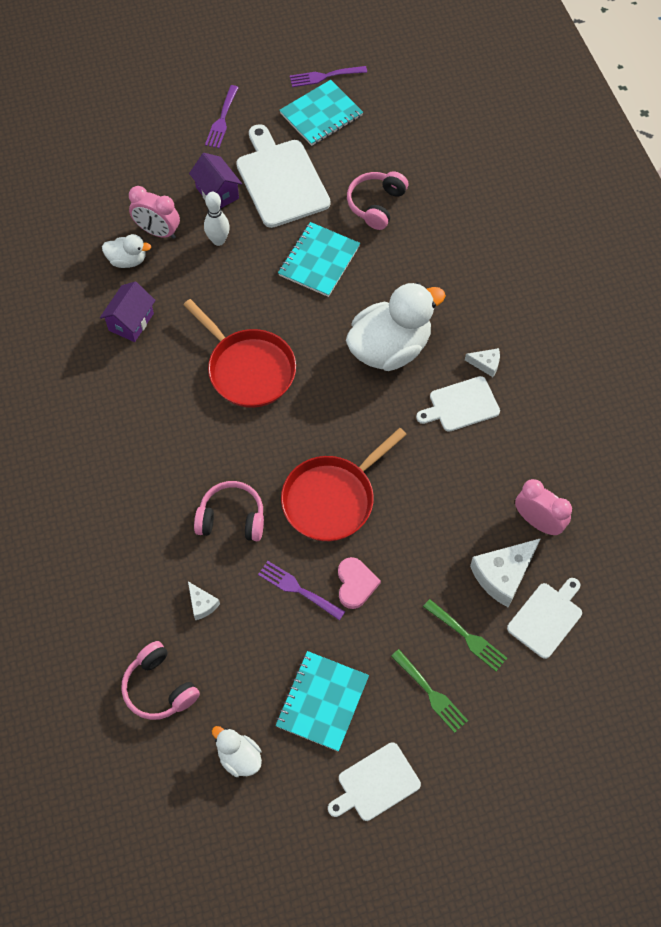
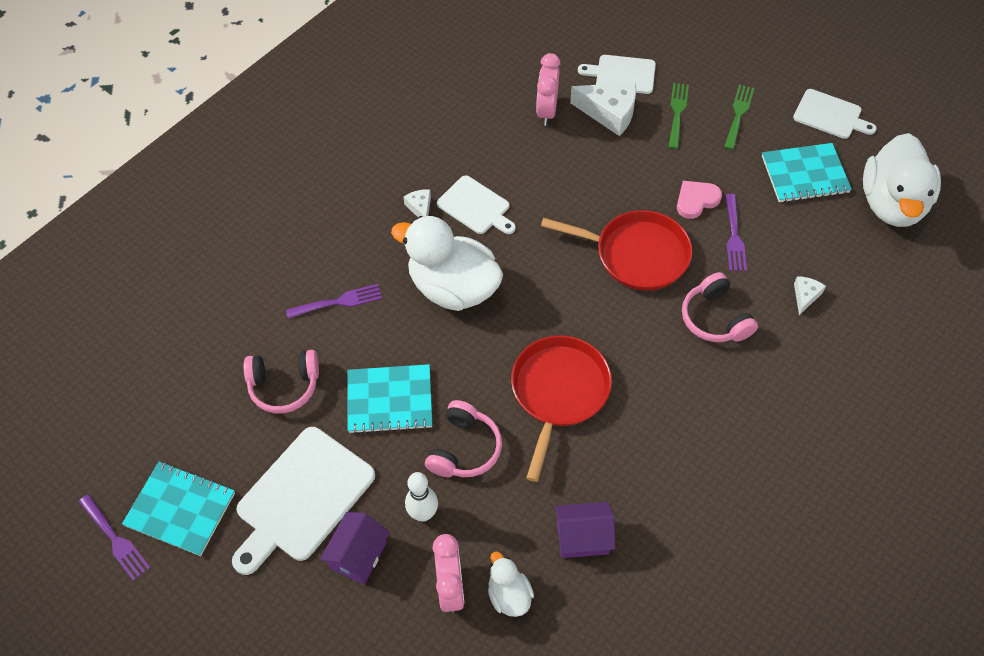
camera: 120 degrees left, 5 degrees down
(159, 687) = (895, 286): pink headphones -> pink headphones (464, 448)
(222, 120) = (244, 619): purple fork -> purple fork (338, 302)
(239, 757) = (892, 204): white duck -> white duck, size x2.08

